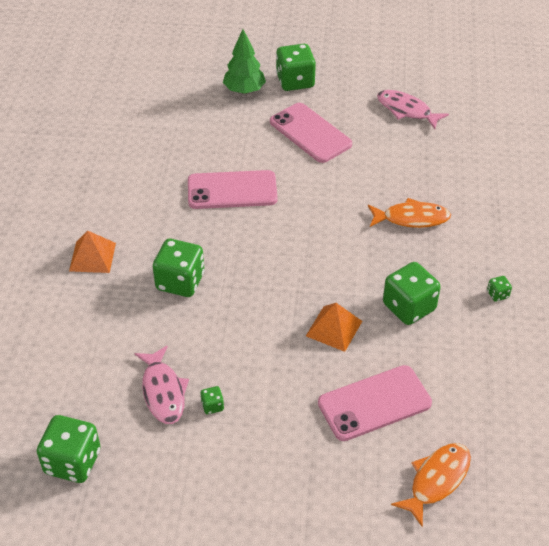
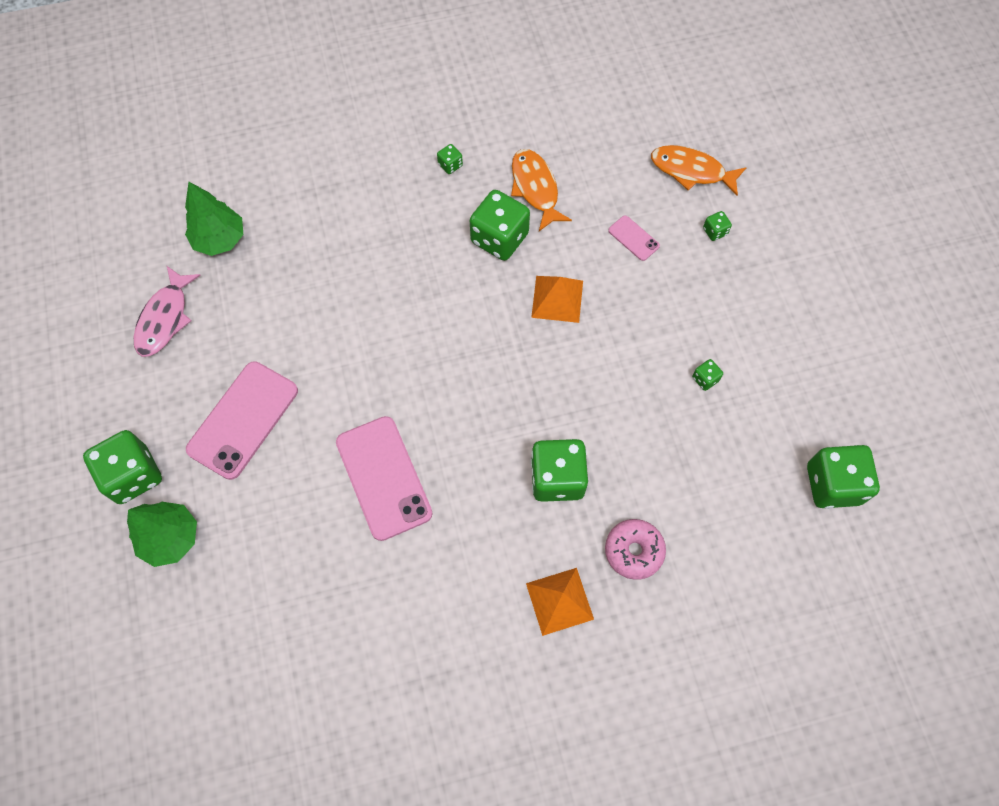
camera: 110 degrees left, 20 degrees up
(101, 308) = (633, 551): none -> pink donut
(163, 391) = (711, 433): pink fish -> none
(358, 472) = (715, 231): none -> green dice
(374, 403) = (633, 238): pink phone -> pink phone, size x0.47
(411, 218) = (365, 266): orange fish -> orange fish (535, 188)
(465, 146) = (220, 240): none -> green tree

